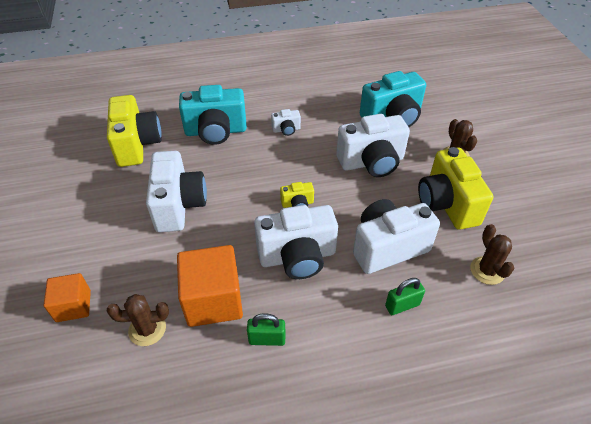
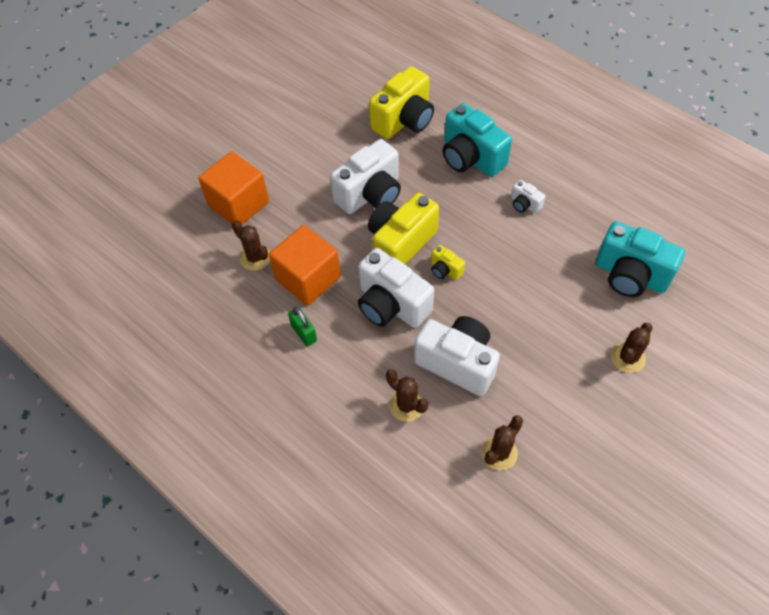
camera: 55 degrees right, 10 degrees up
(73, 306) = (238, 204): orange cube -> orange cube, size x1.67
(371, 162) = (548, 294): white camera -> none
(402, 305) = (406, 405): green padlock -> brown cactus
(447, 204) = (552, 383): yellow camera -> yellow camera (400, 243)

